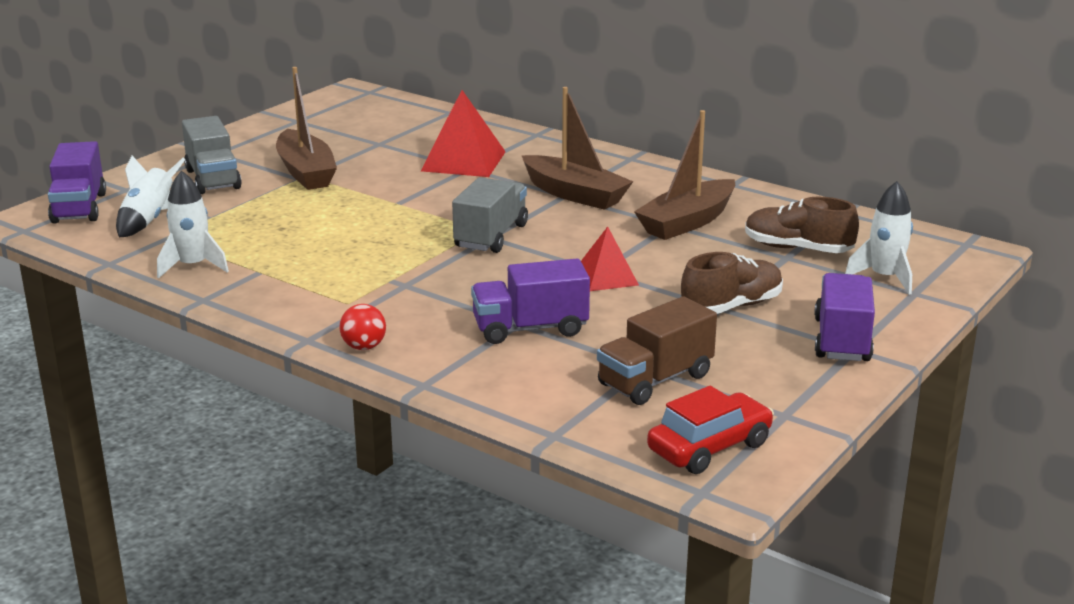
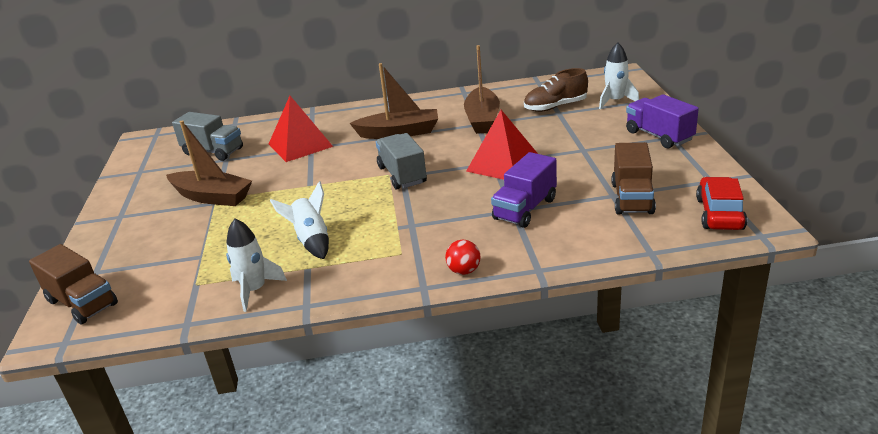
camera: 40 degrees left, 5 degrees up
(79, 208) = (82, 303): purple truck -> brown truck
(149, 220) = (158, 281): white rocket -> white rocket (311, 240)
(213, 179) = (153, 232): grey truck -> grey truck (213, 151)
(606, 277) = (503, 164): red pyramid -> red pyramid, size x1.61
(731, 307) = (587, 147): brown shoe -> none

